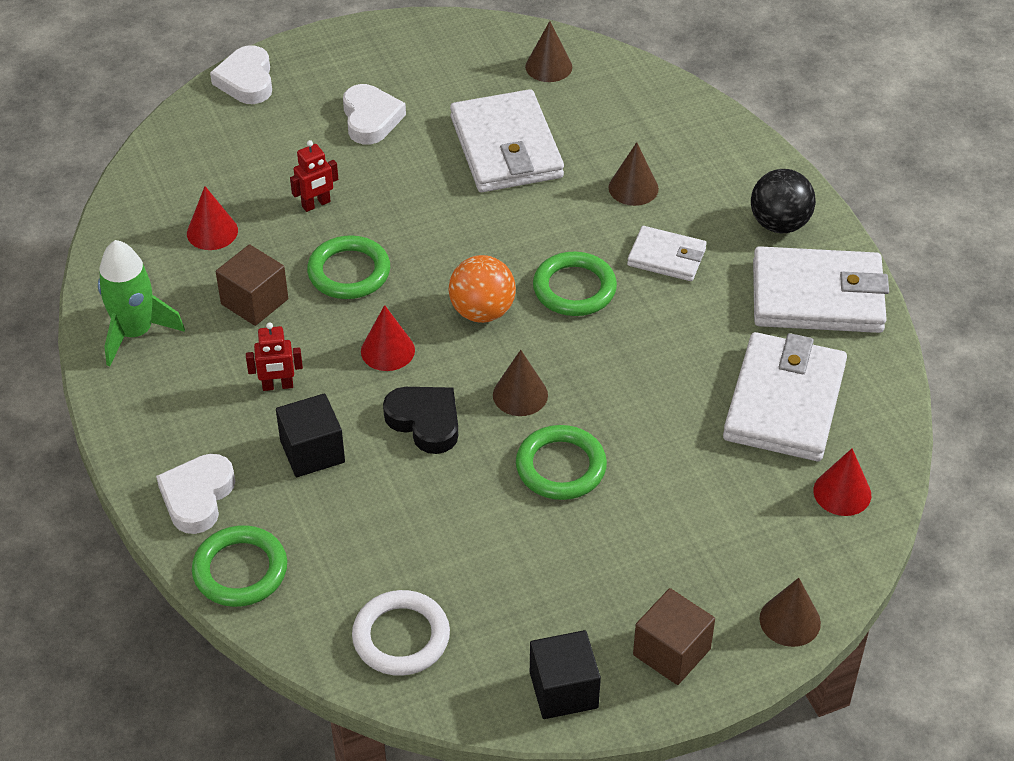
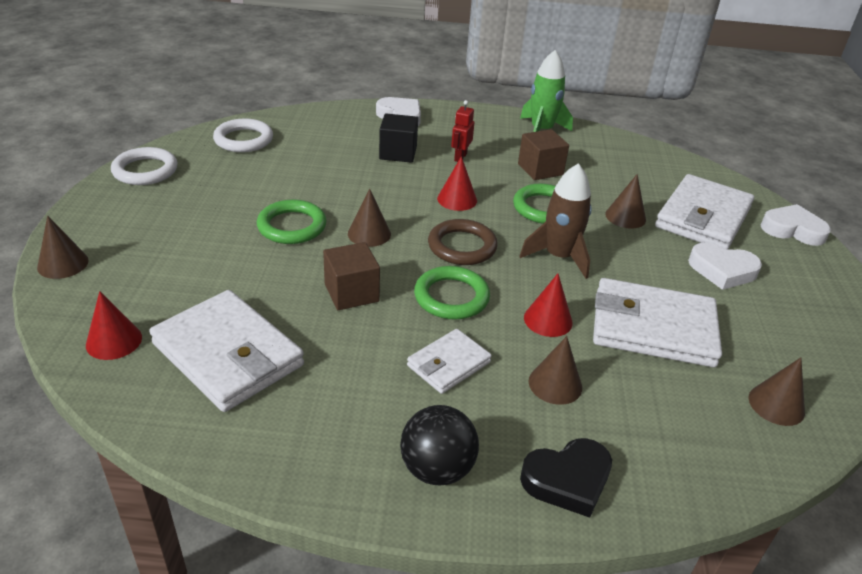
camera: 115 degrees right, 10 degrees down
(212, 232) = (618, 173): red cone -> red cone (548, 320)
(240, 570) = (340, 114): green ring -> none
(316, 204) = (625, 216): red robot -> brown cone
(425, 422) = (383, 193): black heart -> black heart (567, 480)
(440, 234) = (559, 256): none -> brown rocket
(482, 311) = (462, 246): orange ball -> brown ring
(563, 690) = (145, 170): black cube -> white ring
(671, 652) = (113, 211): brown cube -> brown cube (351, 293)
(817, 297) = (318, 443): white wallet -> white wallet (702, 217)

